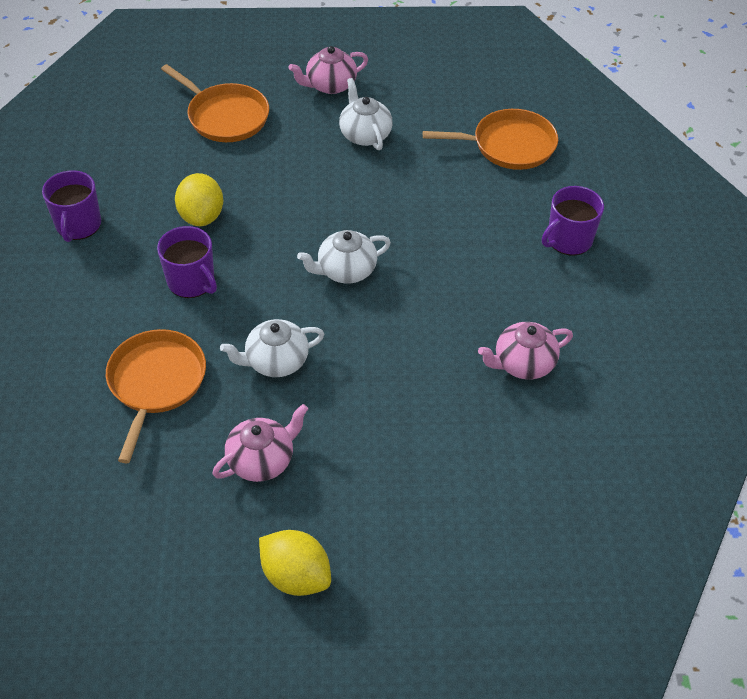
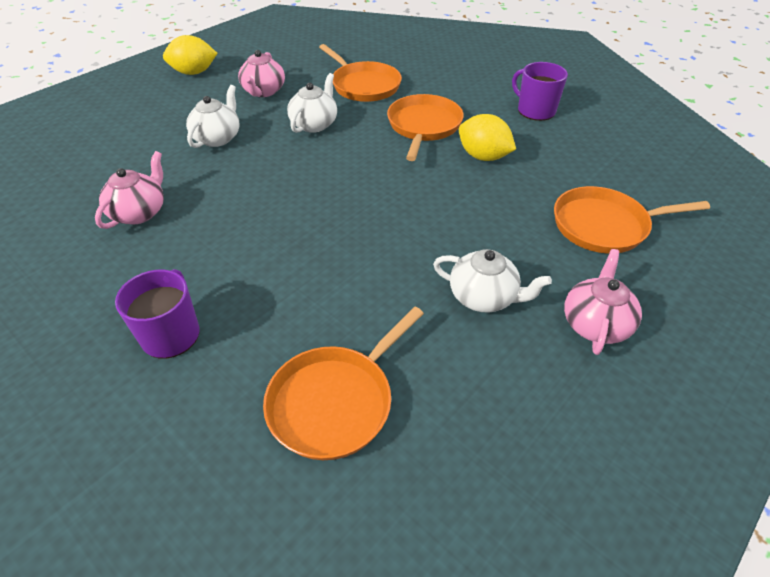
camera: 135 degrees right, 5 degrees down
(192, 281) = (423, 126): purple mug -> orange pan
(345, 270) = (340, 187): white teapot -> white teapot (217, 138)

